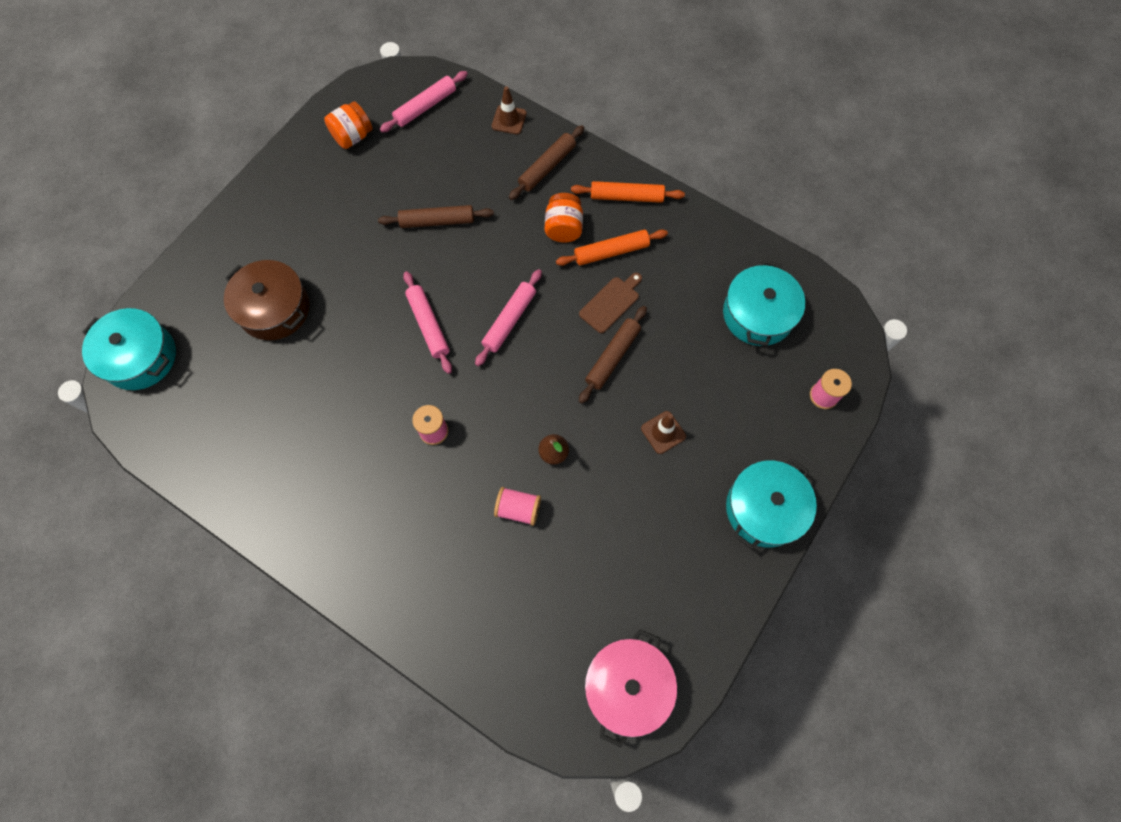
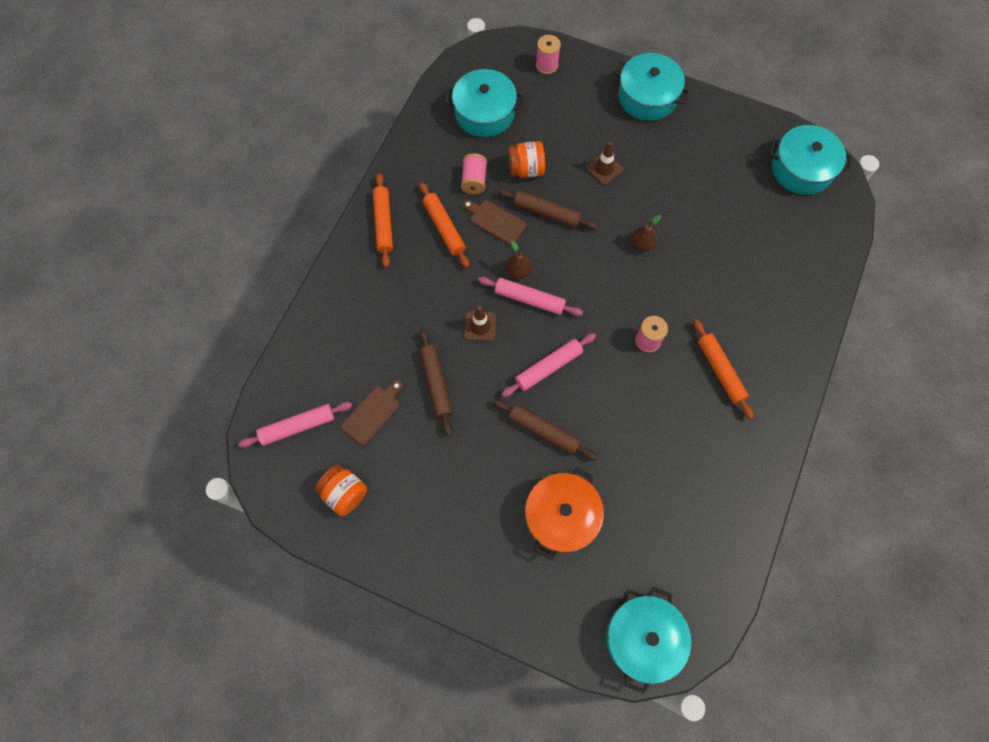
camera: 100 degrees left, 0 degrees up
(274, 309) = (561, 516): brown pot -> orange pot
(379, 500) = (720, 371): none -> orange rolling pin
(422, 165) = (372, 413): none -> brown cutting board
(425, 107) = (297, 426): pink rolling pin -> pink rolling pin turned 60 degrees counterclockwise
(509, 120) = (306, 341): brown traffic cone -> brown traffic cone (480, 326)
(518, 509) = (696, 262): pink spool -> pink spool (474, 180)
(545, 315) = (518, 271): none -> brown pear
(547, 167) = (359, 296): brown rolling pin -> brown rolling pin (544, 431)
(563, 228) = (426, 270): orange jar -> orange jar (526, 169)
(627, 686) = (801, 169): pink pot -> turquoise pot

